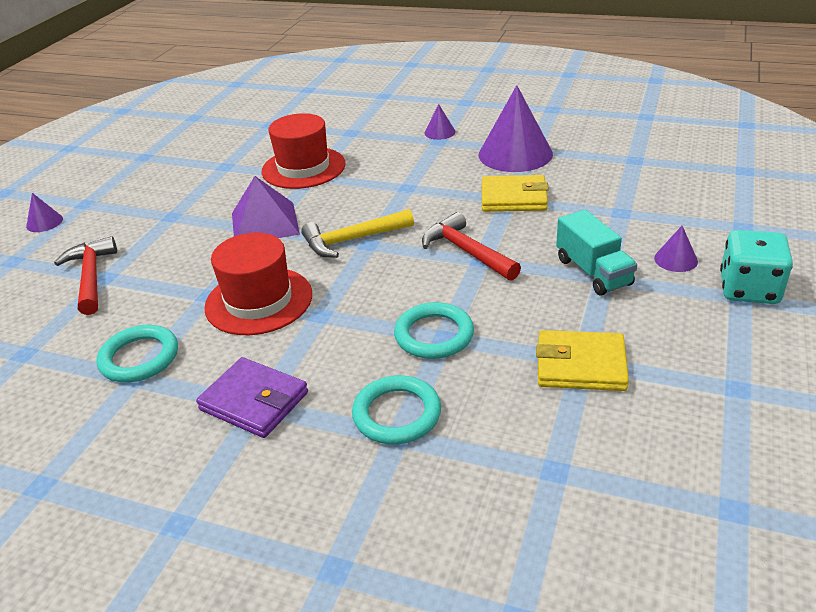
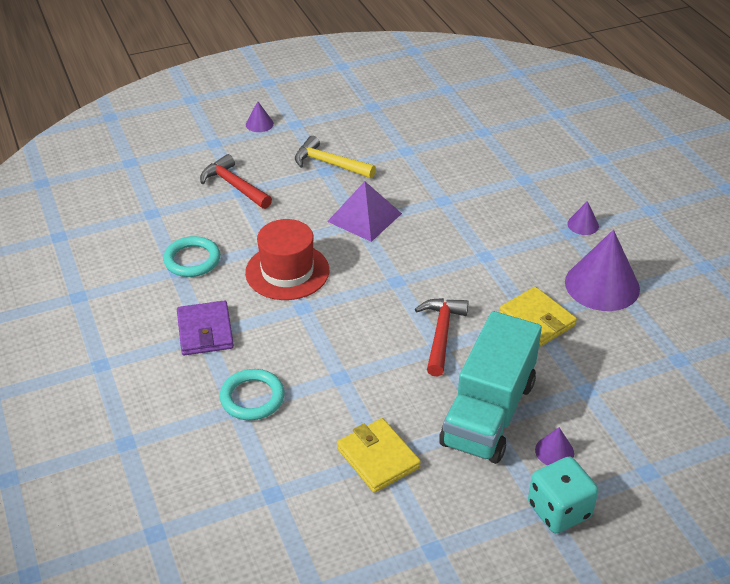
camera: 45 degrees right, 5 degrees up
(91, 277) = (234, 186): red hammer -> red hammer turned 75 degrees counterclockwise
(303, 168) = (448, 188): red hat -> none
(352, 240) = (392, 270): yellow hammer -> yellow hammer (329, 164)
(434, 335) = (337, 371): turquoise ring -> none
(593, 272) = (488, 413): turquoise truck -> turquoise truck, size x1.78

